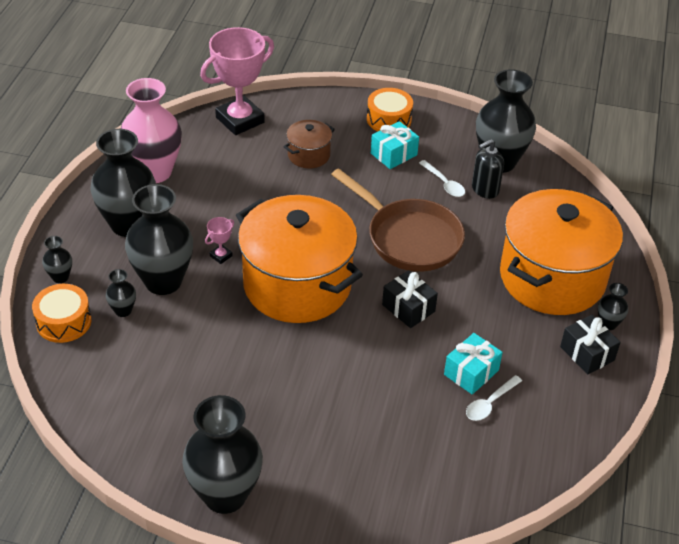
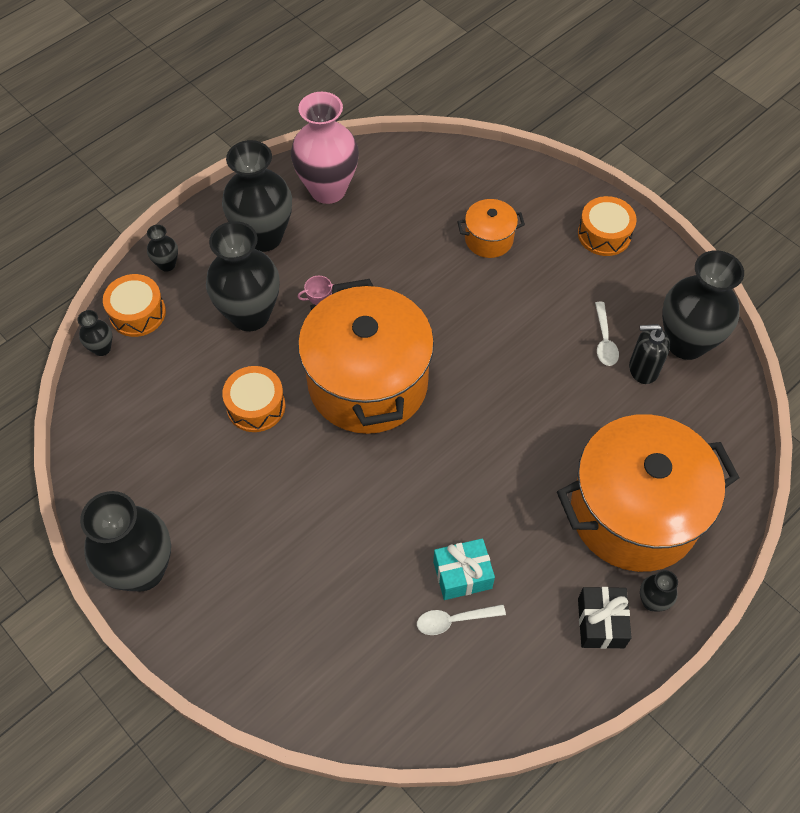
camera: 35 degrees right, 15 degrees up
(123, 310) = (194, 328): black vase -> black vase (102, 348)
(221, 340) = (256, 406): none -> orange drum
(240, 120) = (451, 166): pink trophy -> none
(309, 155) = (489, 239): brown pot -> orange pot
(394, 154) = (577, 279): turquoise gift -> none
(408, 308) = (455, 467): black gift -> none
(409, 238) = (518, 387): brown pan -> none

